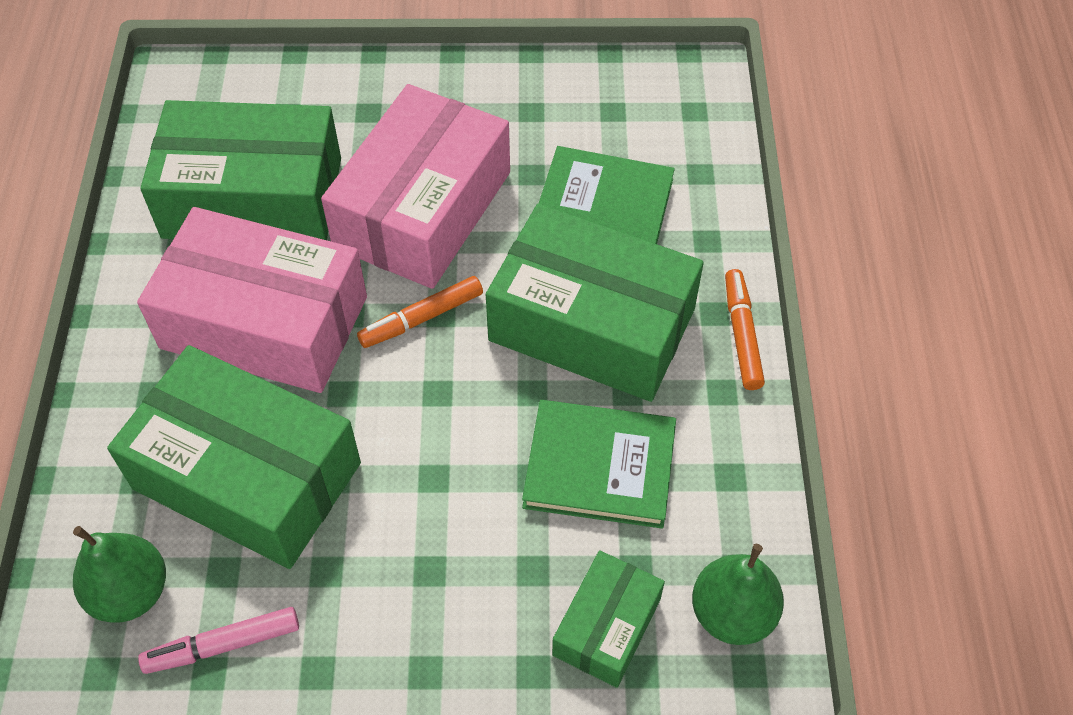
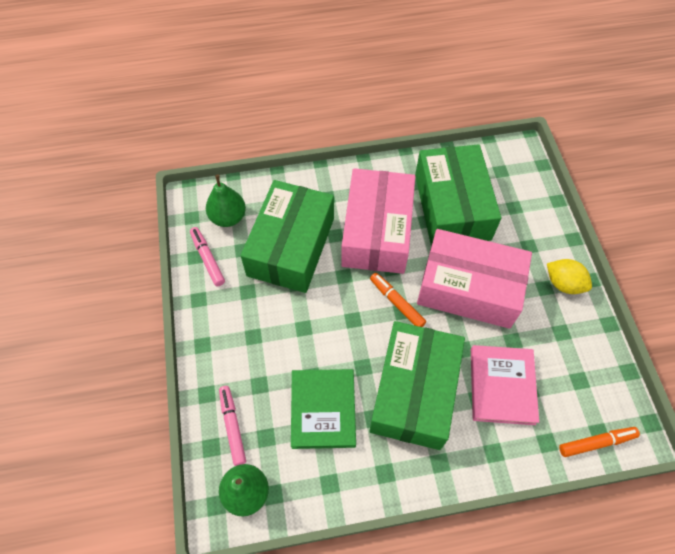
camera: 80 degrees right, 5 degrees up
(449, 87) = (563, 284): none -> yellow lemon
(604, 205) = (502, 386): green book -> pink book
(606, 626) = (232, 426): green box -> pink marker
(741, 334) = (428, 481): orange marker -> orange marker (596, 442)

